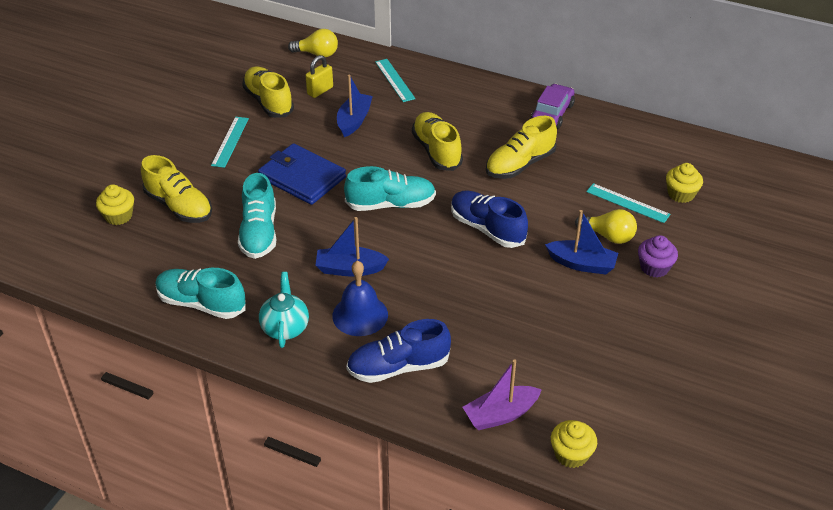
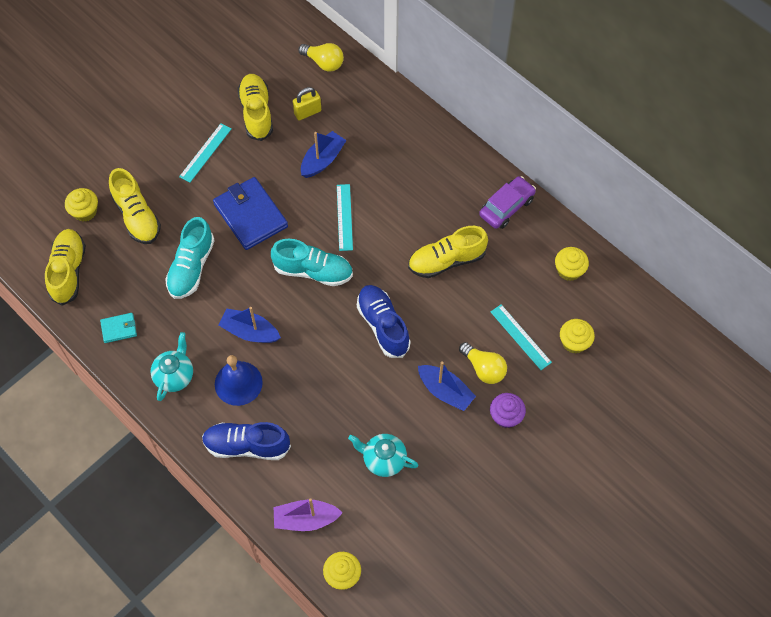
camera: 20 degrees right, 20 degrees up
(201, 303) = (119, 329): turquoise shoe -> turquoise wallet
(394, 80) = (381, 119): turquoise ruler -> turquoise ruler (344, 217)
(436, 151) = (380, 220): yellow shoe -> yellow shoe (68, 271)
(553, 338) = (383, 460): none -> turquoise teapot
(640, 144) = (569, 270): none -> yellow cupcake

